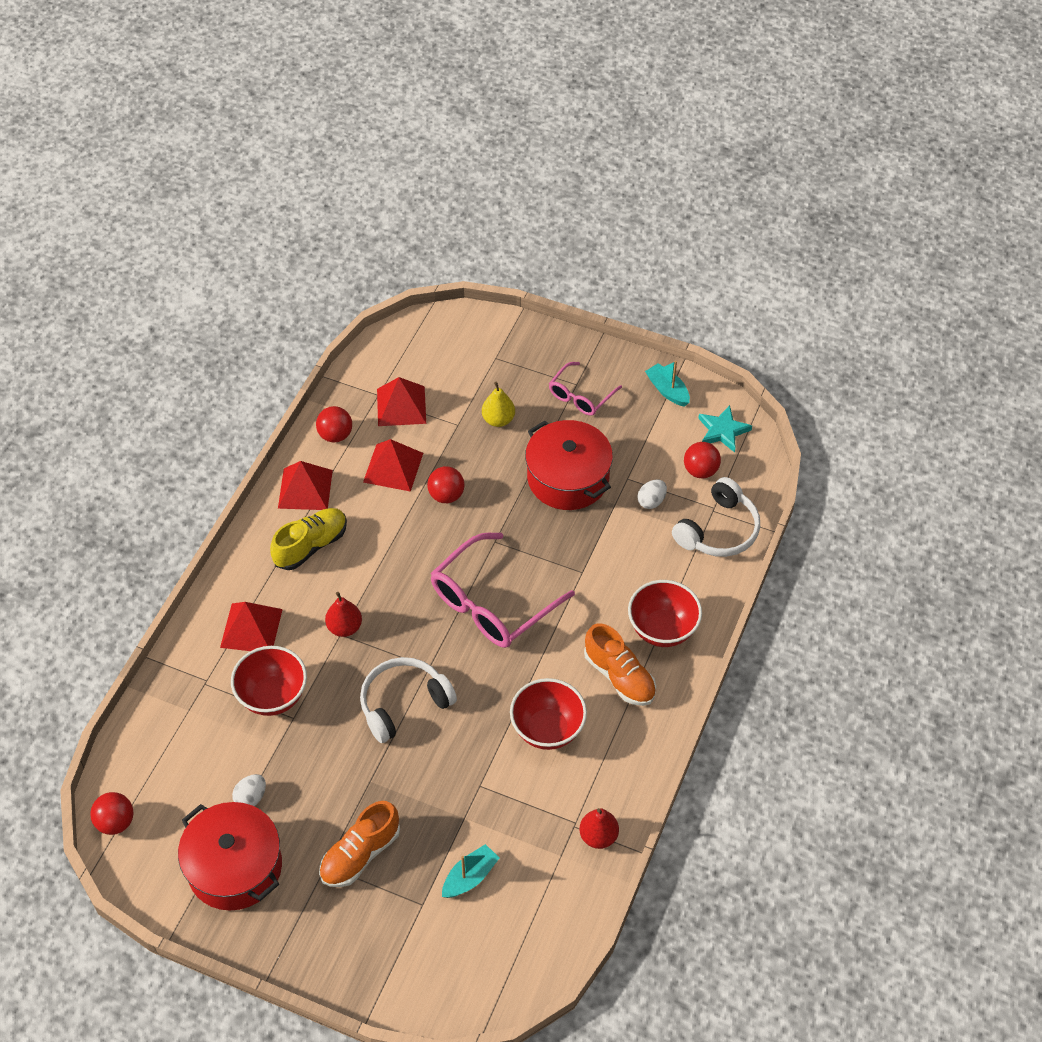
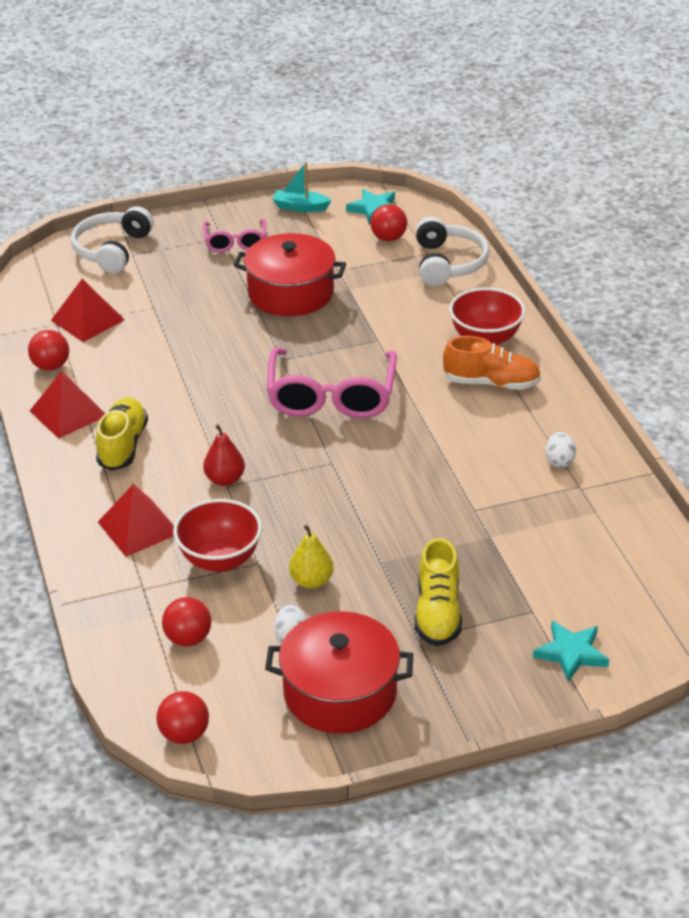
camera: 40 degrees left, 15 degrees down
(360, 854) = (438, 613): orange shoe -> yellow shoe
(393, 467) = (132, 360): red pyramid -> none
(403, 703) = (342, 497): white headphones -> white headphones (112, 250)
(408, 960) = (571, 653): none -> turquoise star
(446, 495) = (202, 353): red ball -> red ball (188, 639)
(470, 877) = (546, 569): turquoise boat -> none
(498, 420) = (185, 288): yellow pear -> yellow pear (311, 581)
(547, 729) = (480, 445): red bowl -> none
(598, 836) = (607, 483): red pear -> none
(651, 501) = (375, 273): white egg -> white egg (559, 461)

